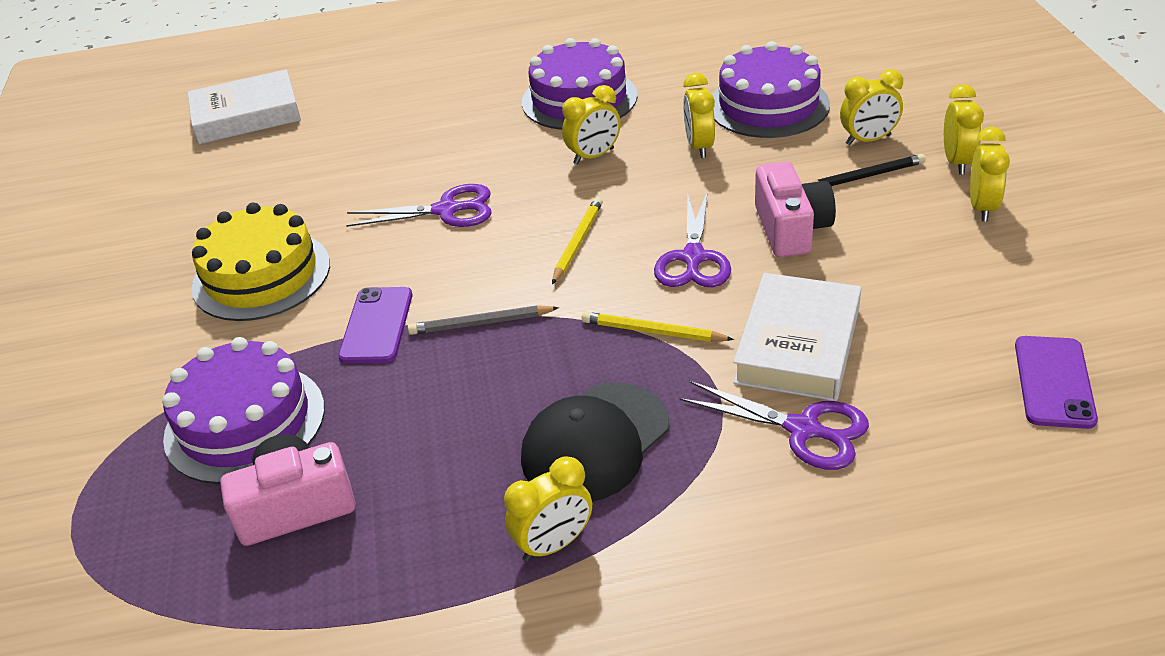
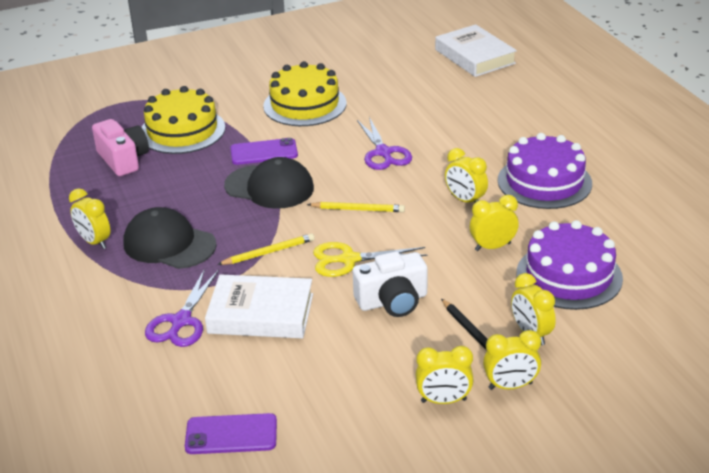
camera: 75 degrees right, 5 degrees down
(245, 422) = (182, 131): purple cake -> yellow cake
(480, 323) = (269, 187): grey pencil -> black cap
(653, 331) = (268, 252): yellow pencil -> yellow pencil turned 60 degrees clockwise
(693, 258) = (349, 260): purple scissors -> yellow scissors
(791, 229) = (392, 301): pink camera -> white camera

